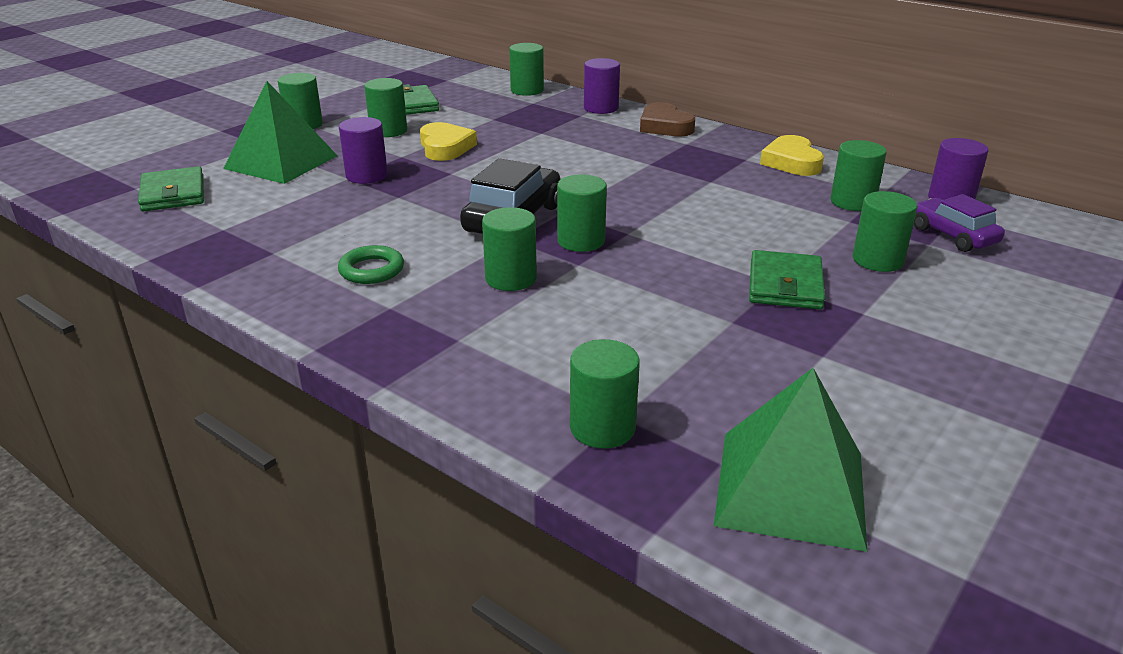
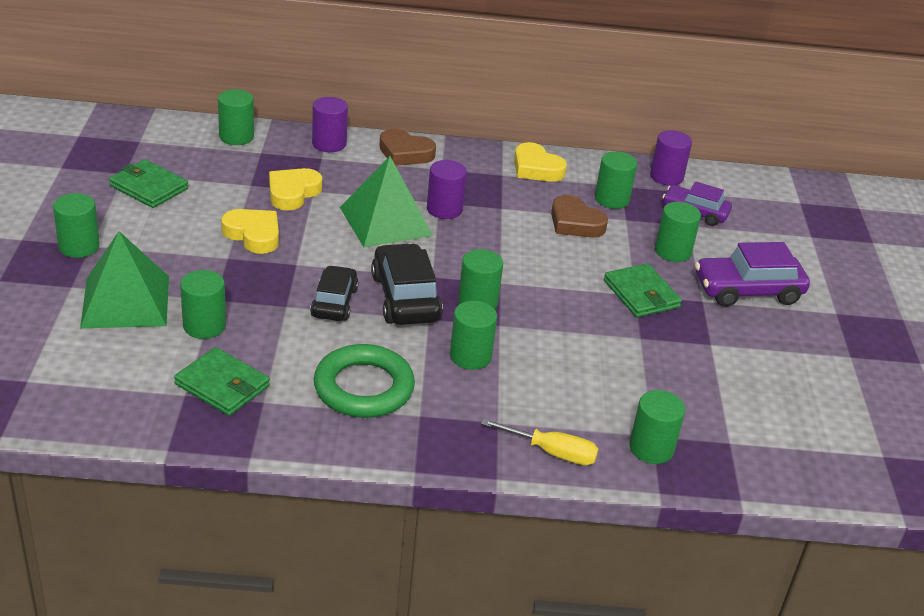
camera: 40 degrees left, 5 degrees up
(173, 193) = (77, 374): green wallet -> green wallet (222, 385)
(366, 176) = (228, 291): purple cylinder -> purple cylinder (444, 209)
(371, 270) = (363, 388): green ring -> green ring, size x1.77
(388, 131) = (174, 229): green cylinder -> green cylinder (204, 326)
(442, 205) = (334, 302): none -> black car
(476, 386) = (552, 452): none -> yellow screwdriver
(520, 130) = (293, 193): none -> yellow heart
(781, 209) = (575, 223): none -> brown heart
(791, 488) = (774, 442): green pyramid -> green pyramid (386, 221)
(944, 321) = (747, 291): none -> purple car

